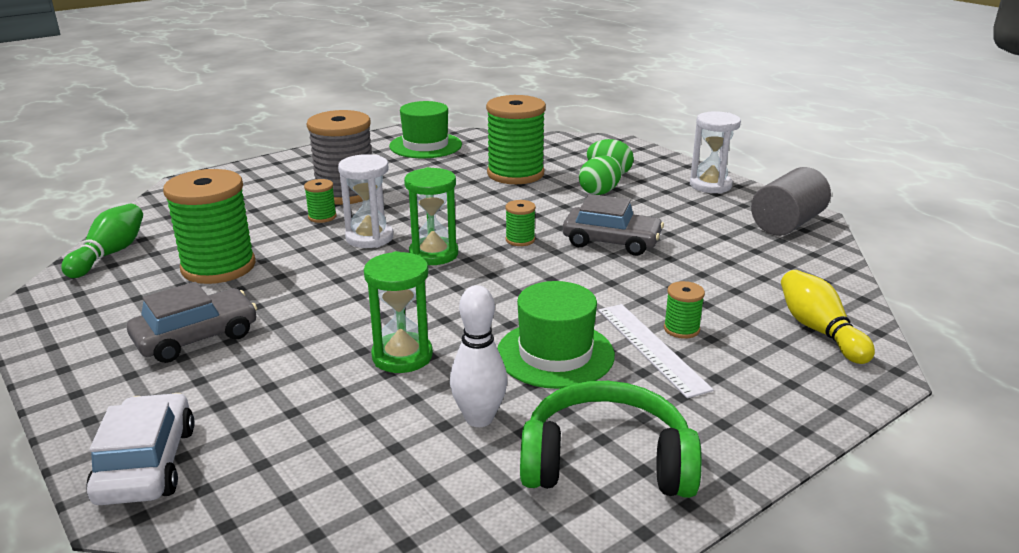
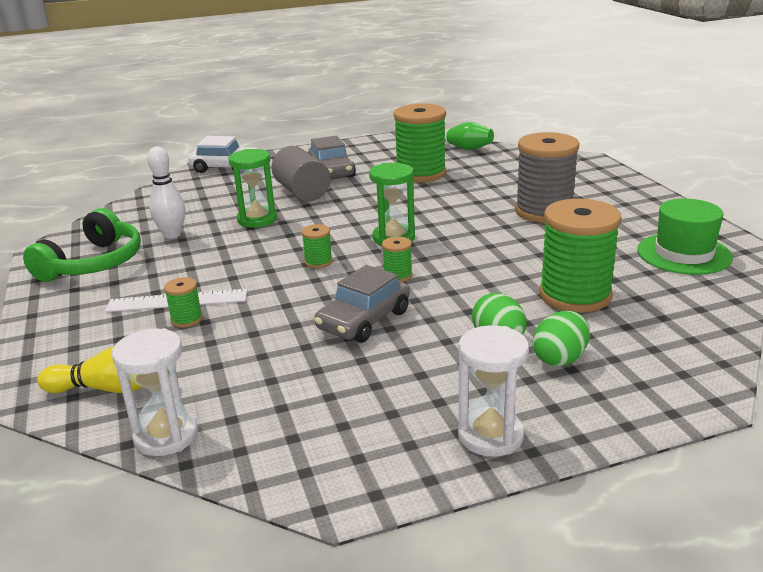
camera: 110 degrees right, 0 degrees up
(322, 217) = (492, 202): green spool -> green spool (318, 262)
(369, 238) = (440, 217): white hourglass -> white hourglass (166, 435)
(555, 354) = (209, 265): green hat -> none
(787, 224) = (329, 461): grey cylinder -> grey cylinder (302, 192)

